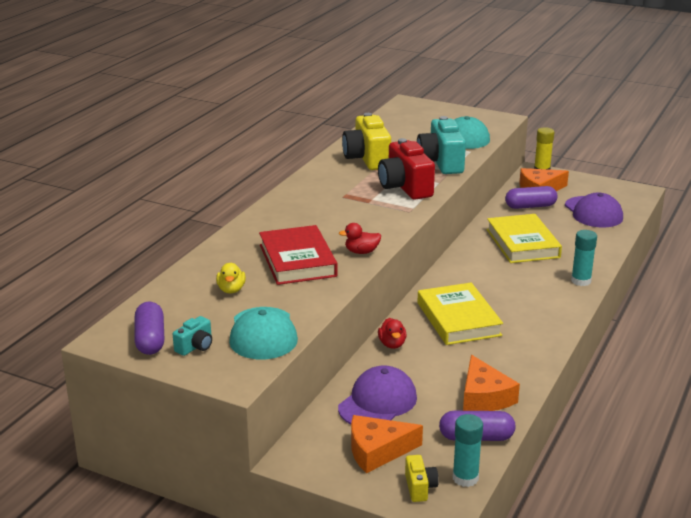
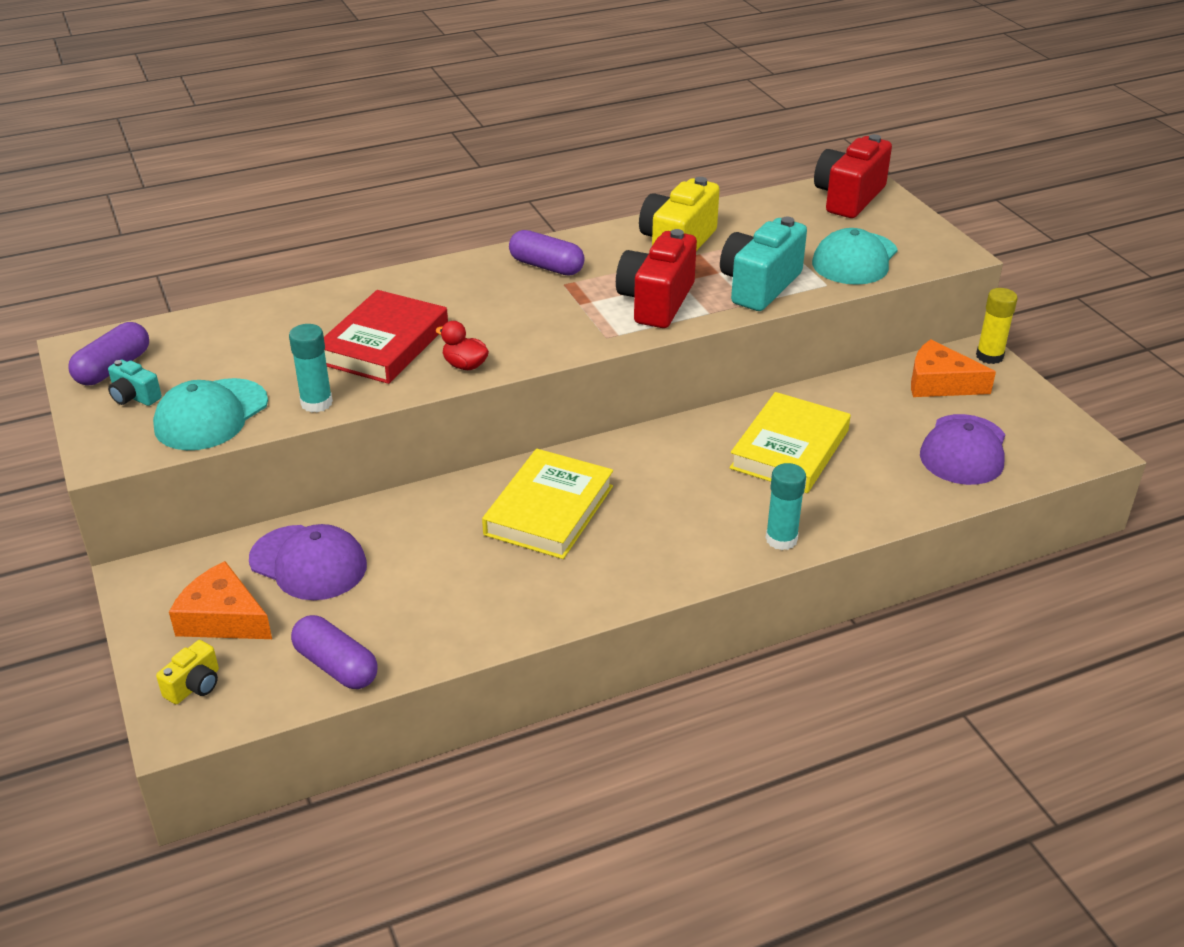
camera: 40 degrees right, 10 degrees up
(195, 346) = (134, 397): turquoise camera -> turquoise camera turned 45 degrees clockwise
(231, 290) = (267, 348): yellow duck -> none
(377, 402) = (308, 563): purple cap -> purple cap turned 45 degrees clockwise
(392, 344) = (429, 502): red duck -> none
(413, 111) = (849, 198): none -> red camera
(465, 478) = (251, 705): turquoise glue stick -> turquoise glue stick (316, 403)
(484, 397) = (421, 623): orange cheese -> none
(530, 206) = (886, 401): purple capsule -> purple capsule (546, 266)

